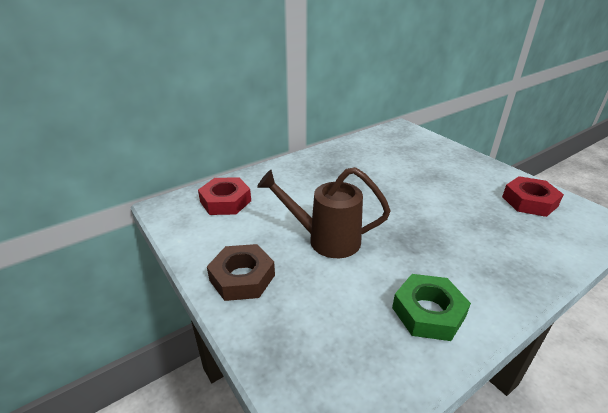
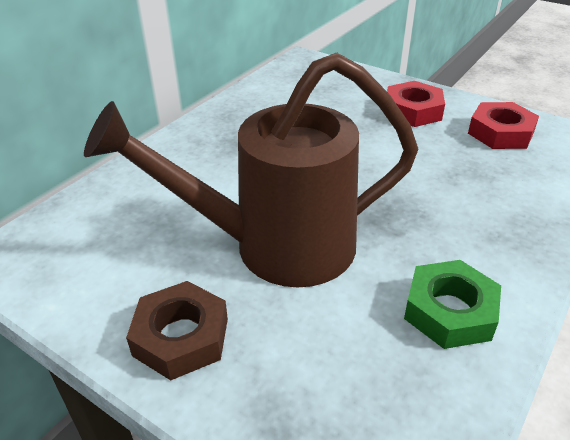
camera: 20 degrees left, 5 degrees up
(225, 201) = (98, 225): red nut -> red nut (413, 111)
(326, 240) = (275, 247): brown watering can -> brown watering can, size x1.59

